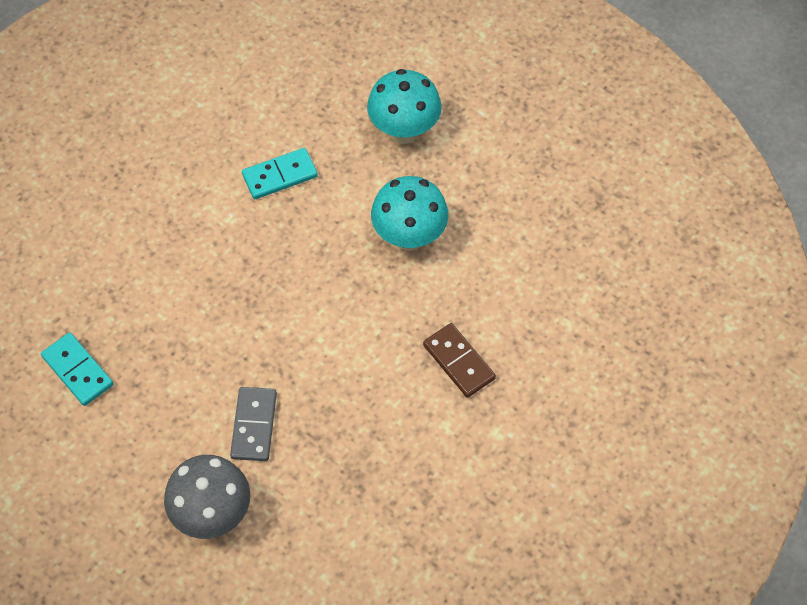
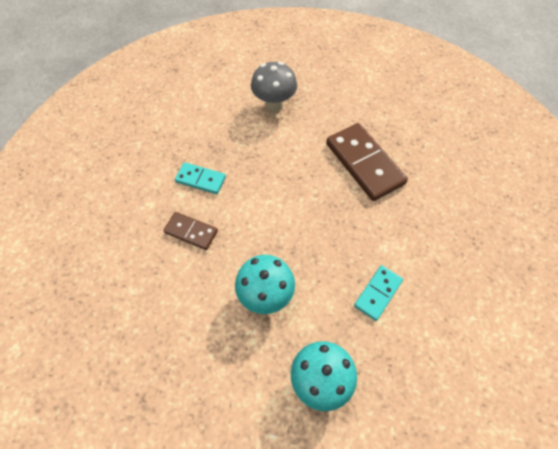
camera: 150 degrees right, 0 degrees up
(77, 371) = (389, 129): turquoise domino -> turquoise domino (200, 179)
(159, 337) = (364, 163): none -> brown domino
(254, 425) = (283, 147): grey domino -> none

